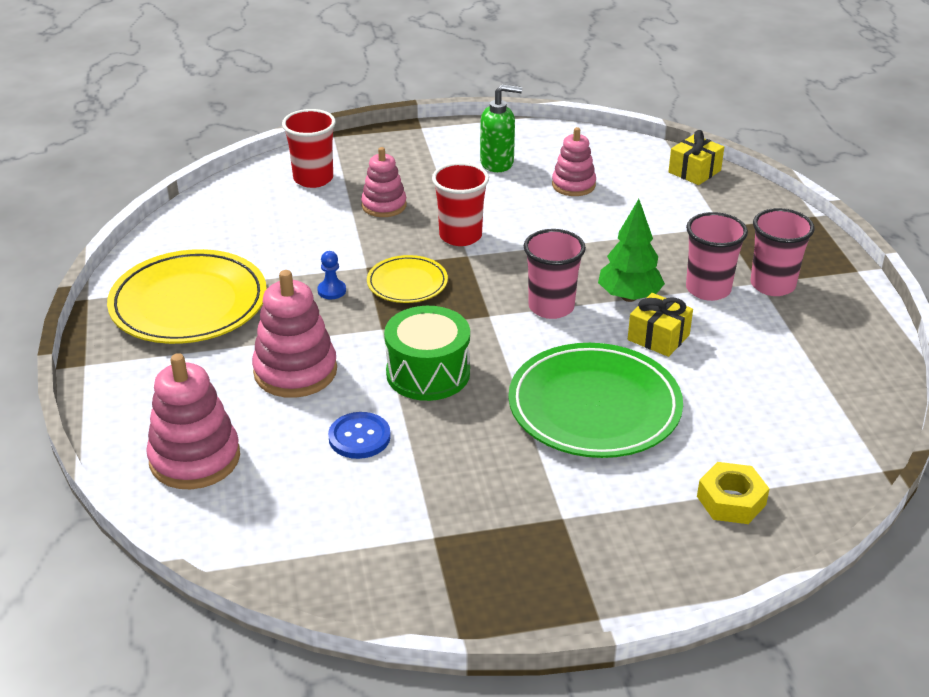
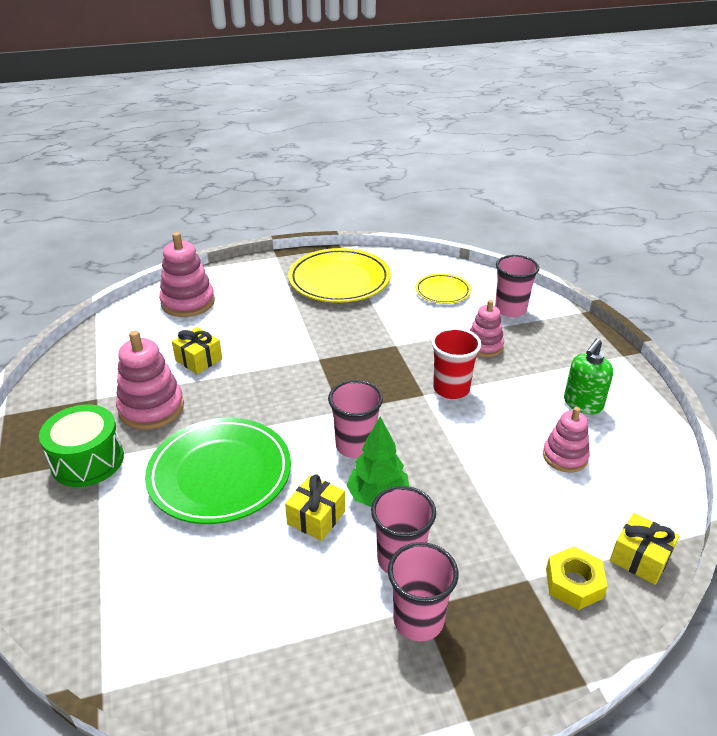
camera: 85 degrees right, 0 degrees up
(295, 371) = (268, 328): pink stacking toy -> pink stacking toy (151, 408)
(313, 179) = (510, 309): red cup -> pink cup
(331, 291) = (362, 333): blue pawn -> none
(359, 437) = (199, 360): blue button -> yellow gift
(407, 283) = (377, 366): yellow plate -> yellow plate (442, 291)
(428, 373) = (266, 384): green drum -> green drum (87, 460)
(497, 163) = (582, 404): green soap dispenser -> green soap dispenser turned 45 degrees clockwise
(731, 500) = (90, 560): yellow nut -> yellow nut (574, 583)

